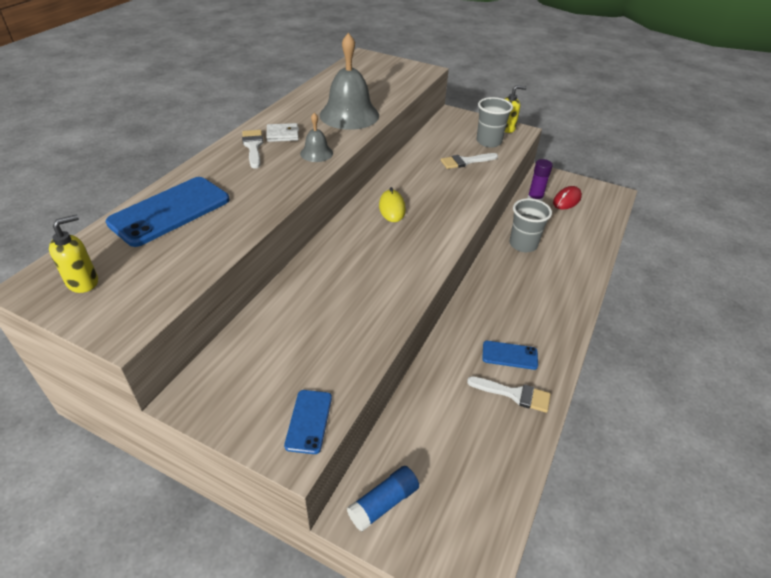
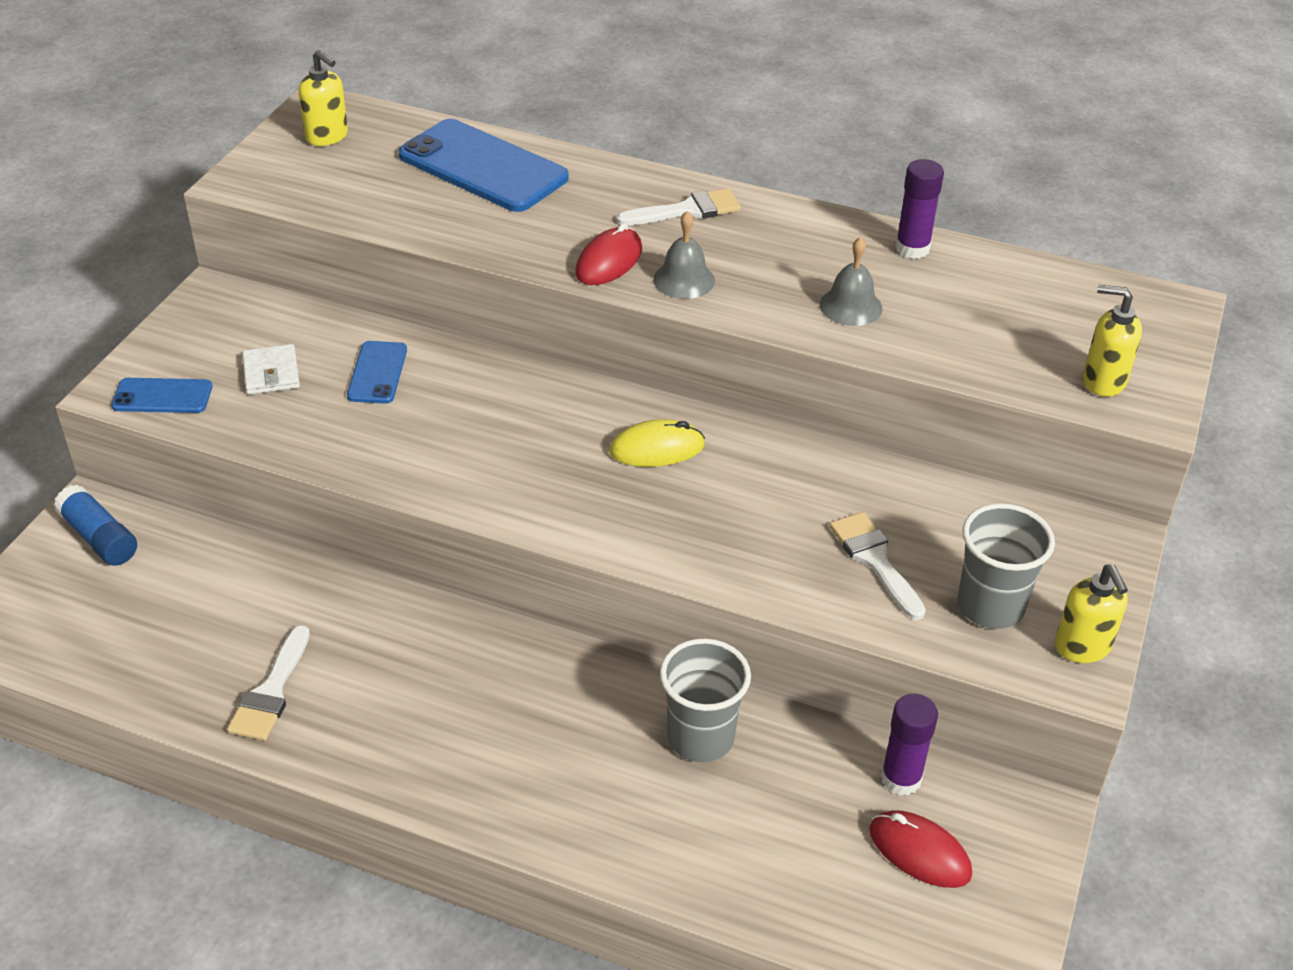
camera: 85 degrees right, 0 degrees up
(282, 135) = (740, 235): white wallet -> white wallet (271, 373)
(292, 173) = (609, 261): none -> red mouse
(309, 96) = (912, 248): none -> purple glue stick
(349, 115) = (850, 306): grey bell -> grey bell, size x0.49
(408, 74) = (1103, 381): none -> yellow soap dispenser
(509, 355) = (360, 691): blue phone -> blue phone (377, 373)

